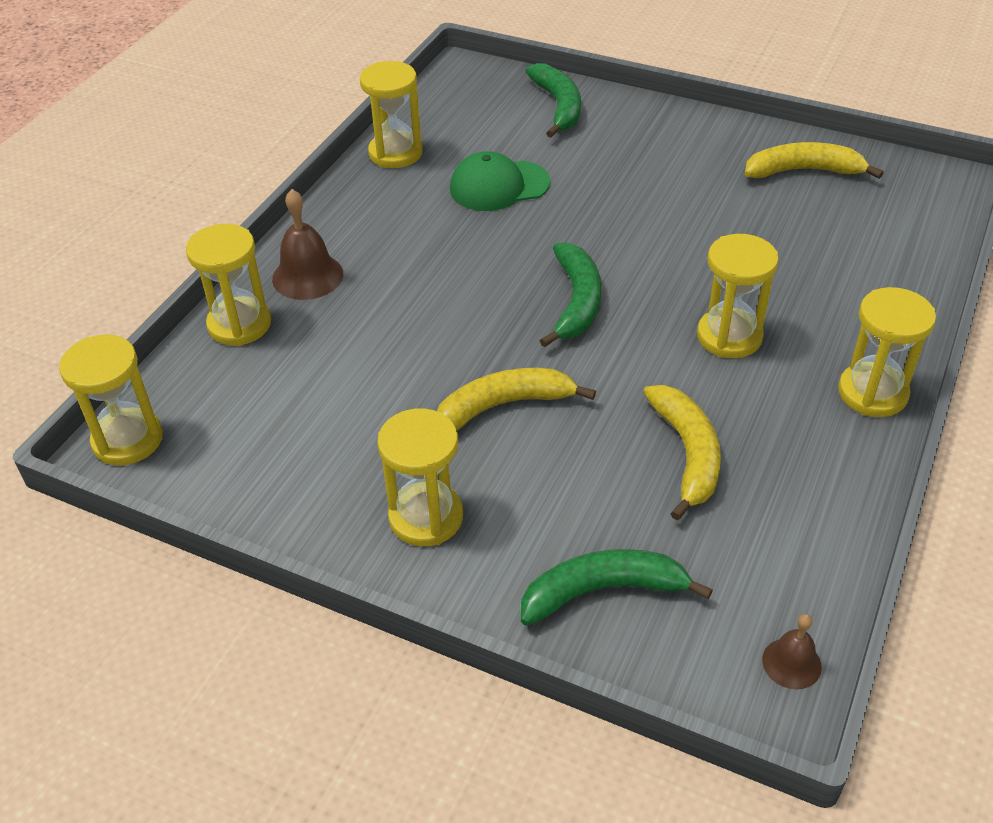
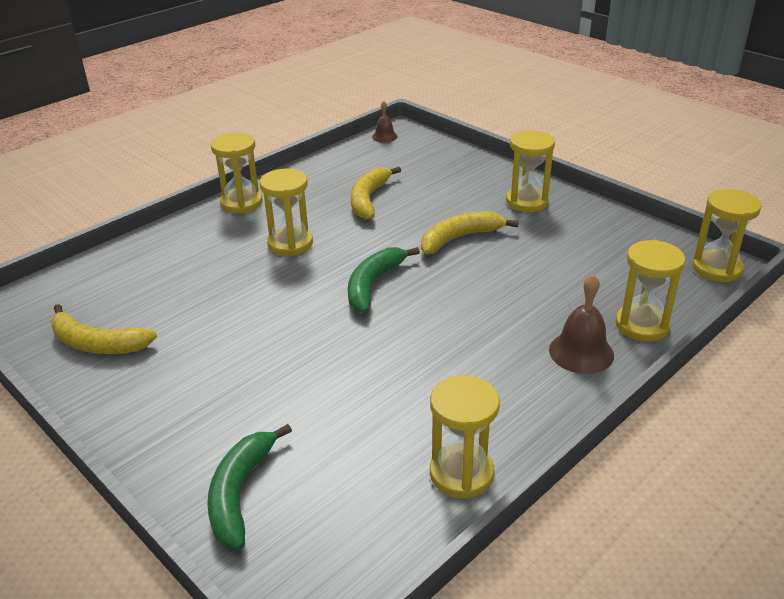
camera: 160 degrees left, 10 degrees down
(499, 186) = (372, 399): green cap -> none
(503, 406) = (460, 238): yellow banana -> yellow banana turned 150 degrees clockwise
(603, 591) = (449, 165): green banana -> none

